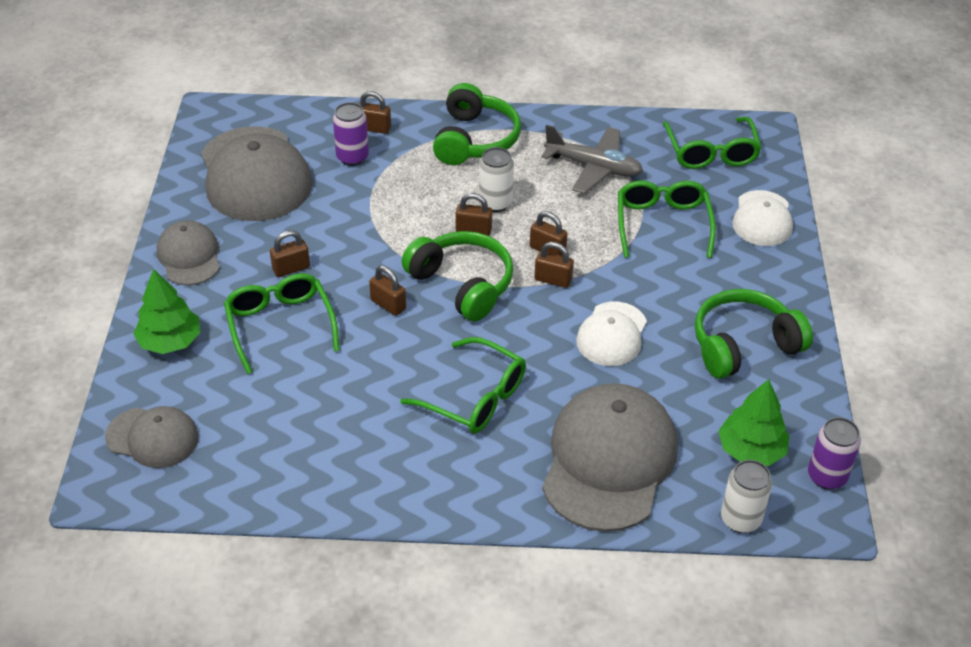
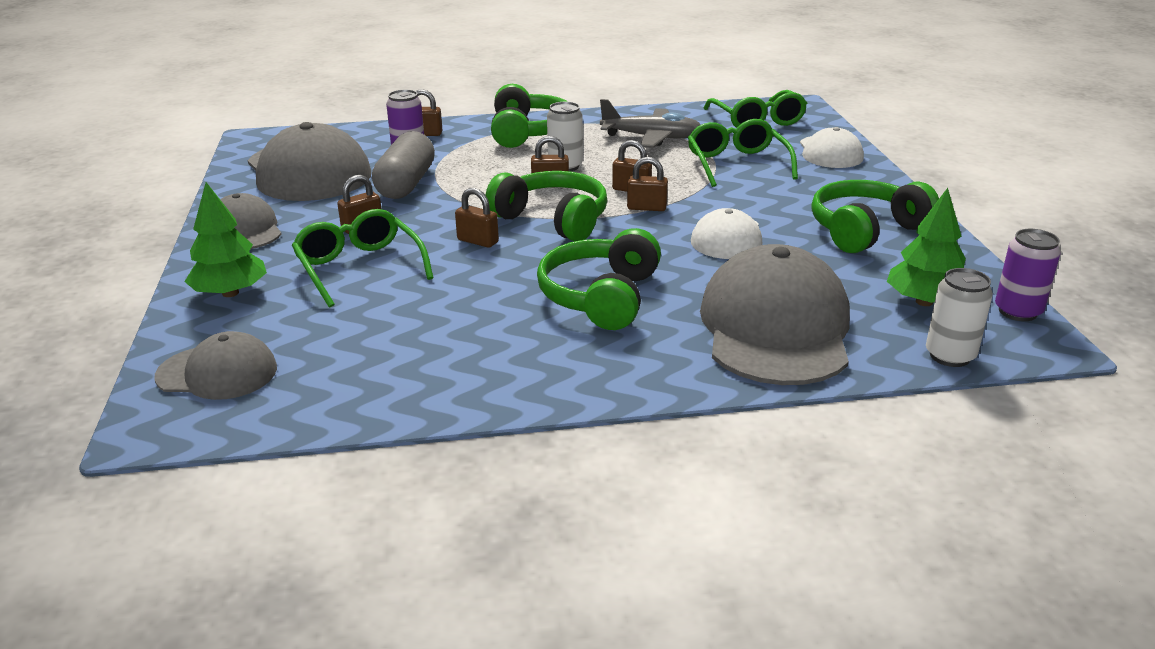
camera: 10 degrees left, 15 degrees down
(341, 209) = (406, 184): none -> grey capsule
(475, 397) = (601, 297): green glasses -> green headphones

